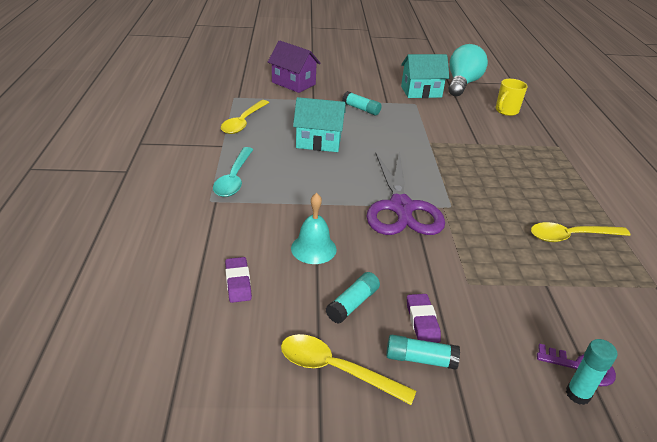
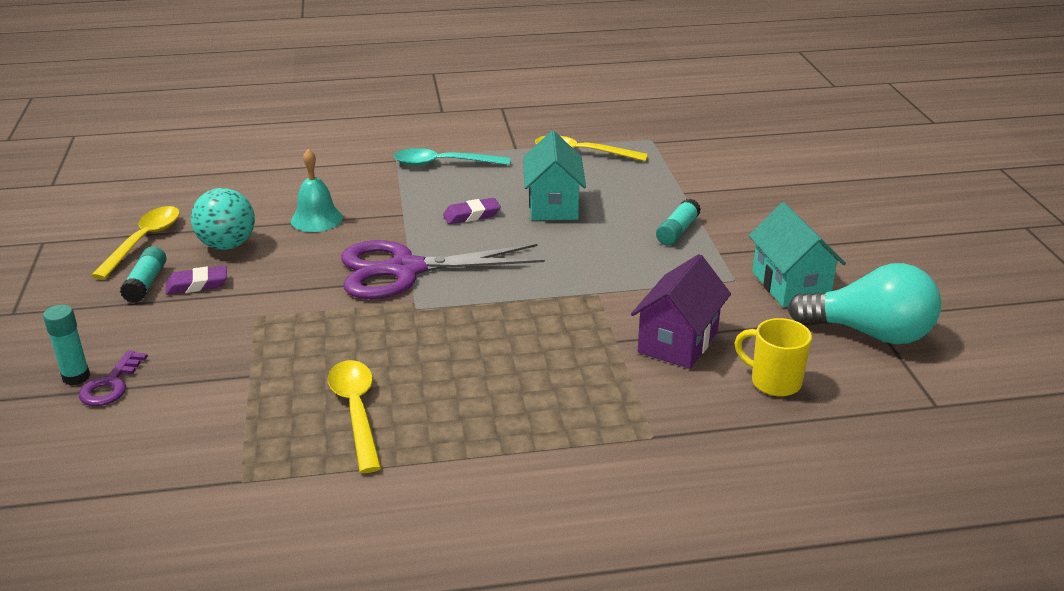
camera: 85 degrees right, 5 degrees down
(238, 282) = (262, 187): purple eraser -> purple eraser (472, 215)
(293, 83) = (730, 173): purple house -> purple house (678, 342)
(353, 304) = (227, 245): turquoise glue stick -> turquoise ball

